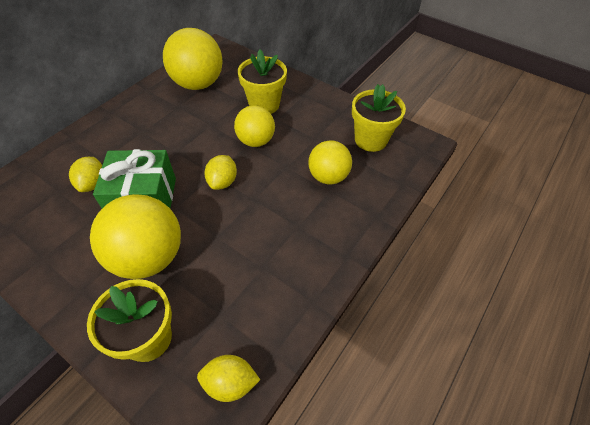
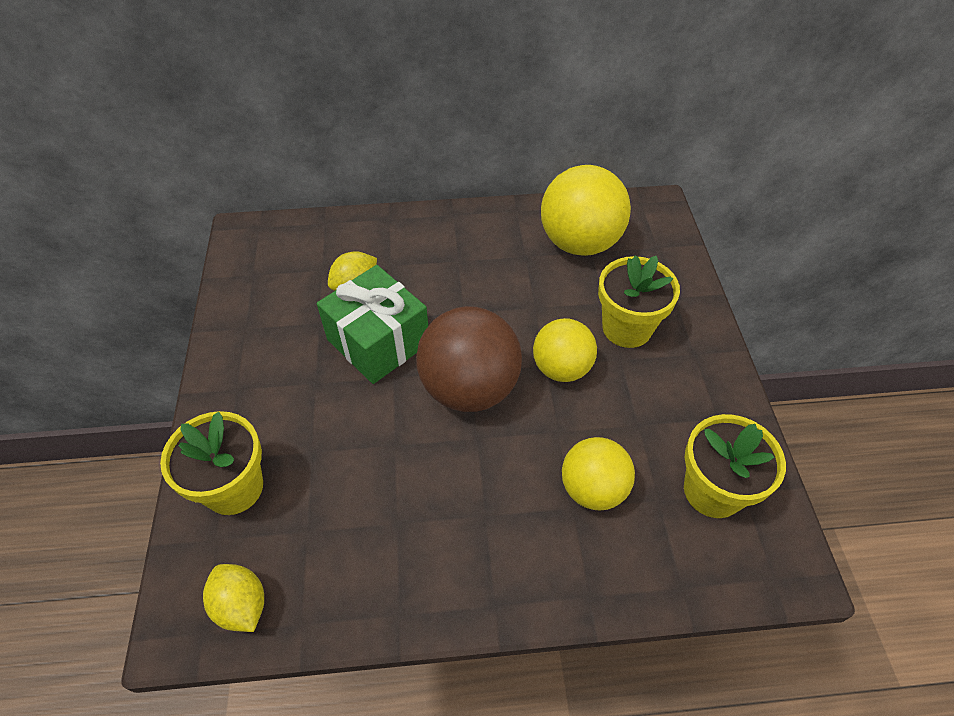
camera: 50 degrees right, 0 degrees up
(148, 257) = (317, 408): yellow ball -> none
(222, 182) = (469, 388): yellow lemon -> brown ball

